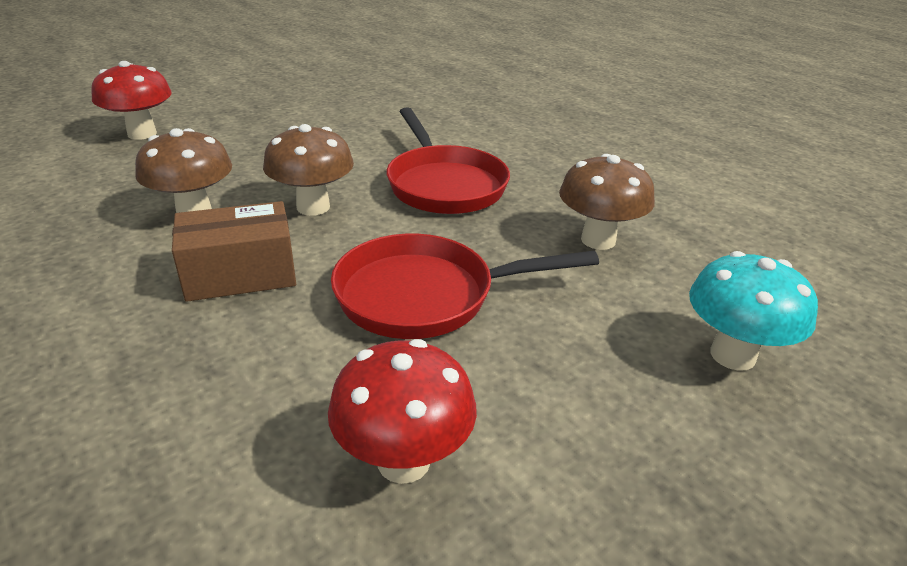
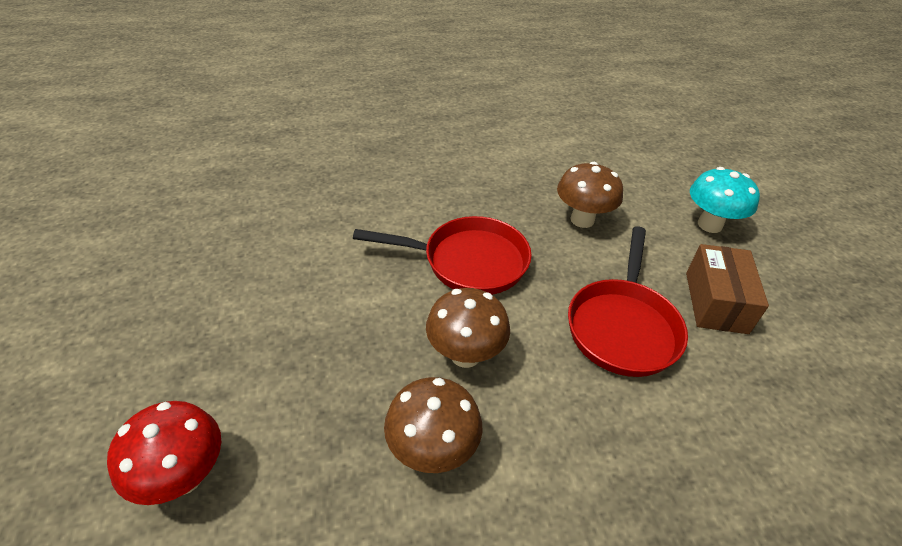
camera: 65 degrees left, 10 degrees up
(240, 274) = (559, 432): brown box -> brown box (715, 302)
(403, 461) = (783, 391): red mushroom -> none

